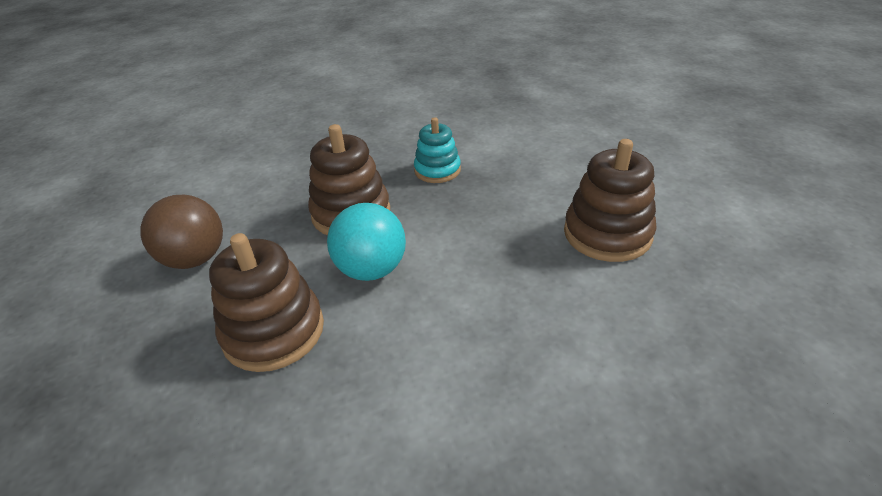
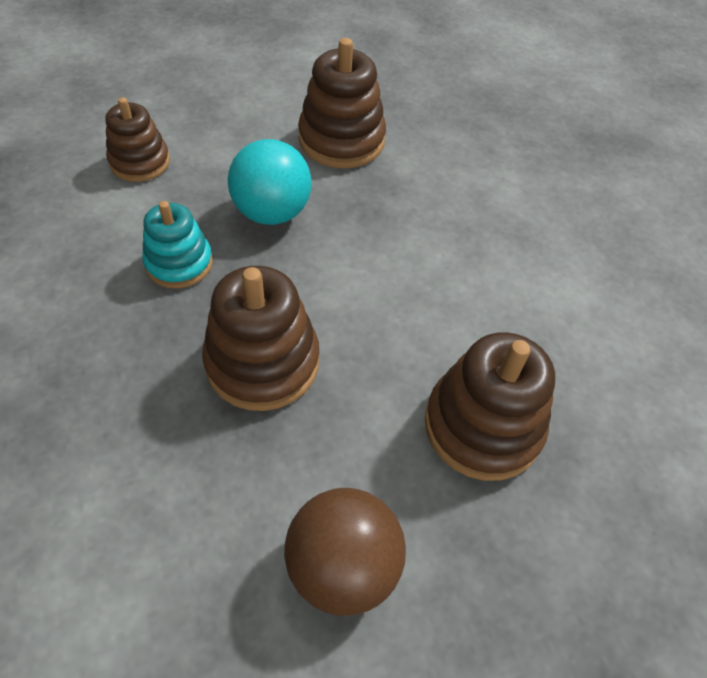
camera: 95 degrees left, 15 degrees up
(371, 270) = (382, 334): turquoise ball -> turquoise ball (272, 212)
(533, 142) = (140, 162): none -> brown stacking toy

